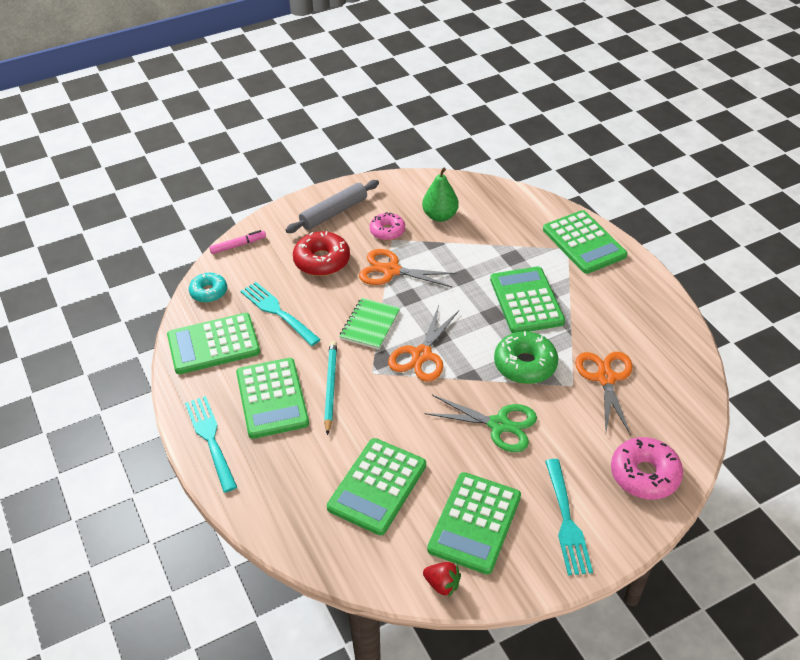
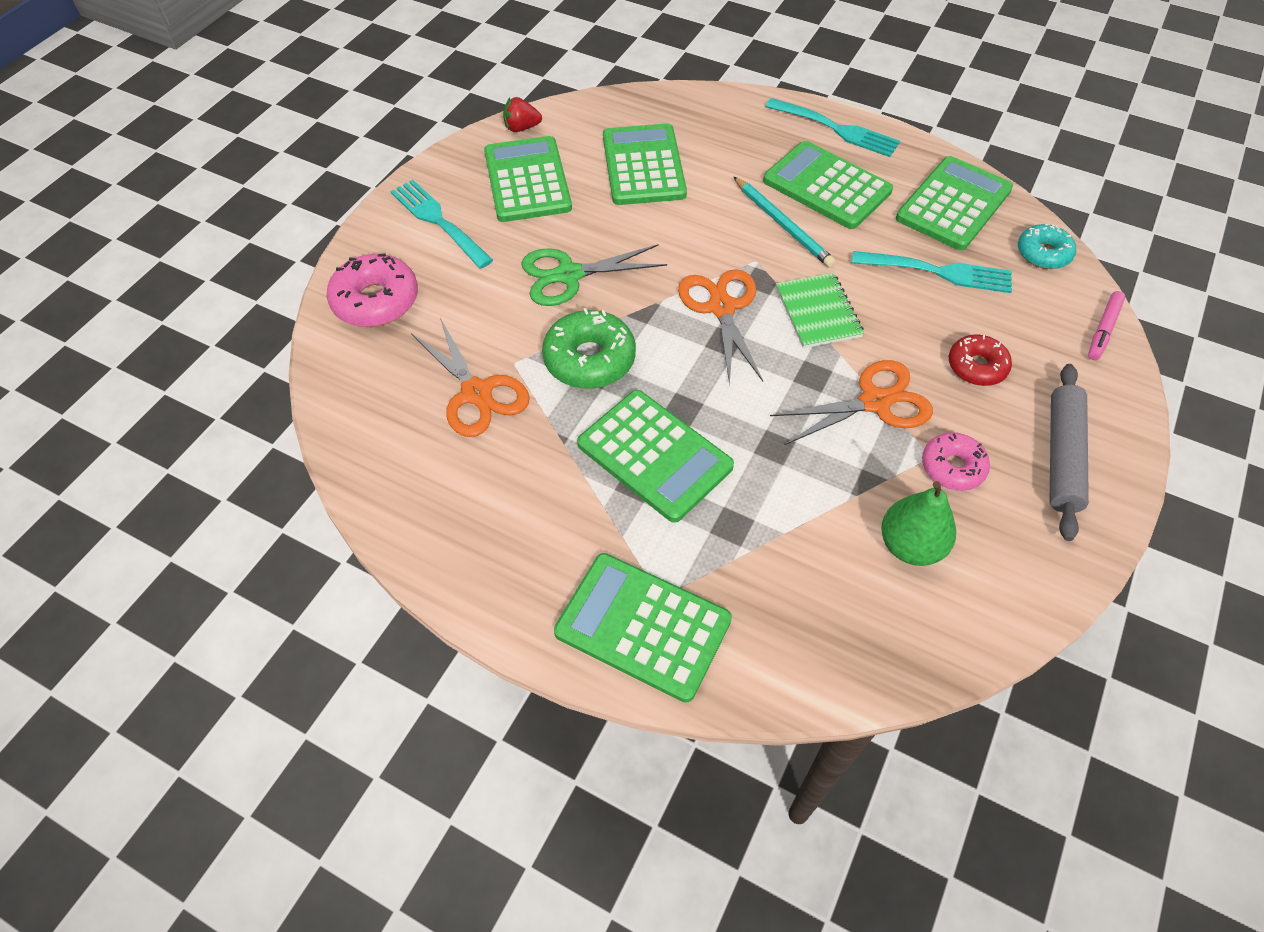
camera: 145 degrees right, 10 degrees up
(322, 261) = (976, 366): red donut -> red donut, size x0.65

